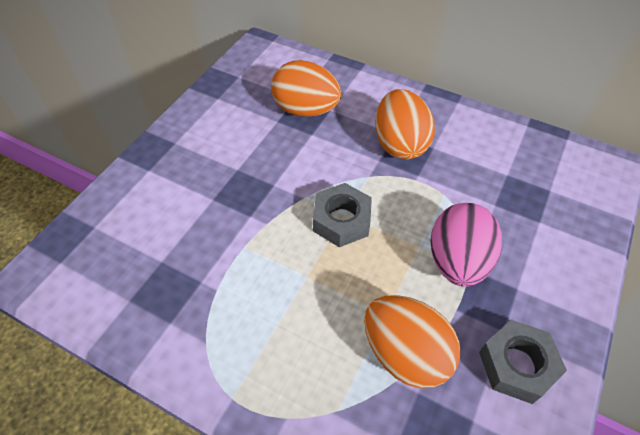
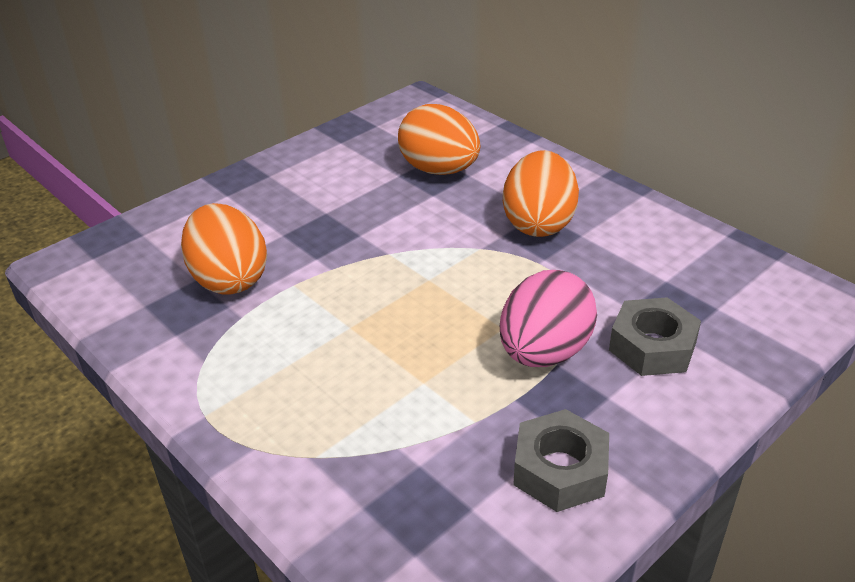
camera: 20 degrees right, 15 degrees down
(341, 220) = (421, 283): grey nut -> grey nut (652, 346)
(405, 353) = (424, 424): orange egg -> orange egg (229, 279)

